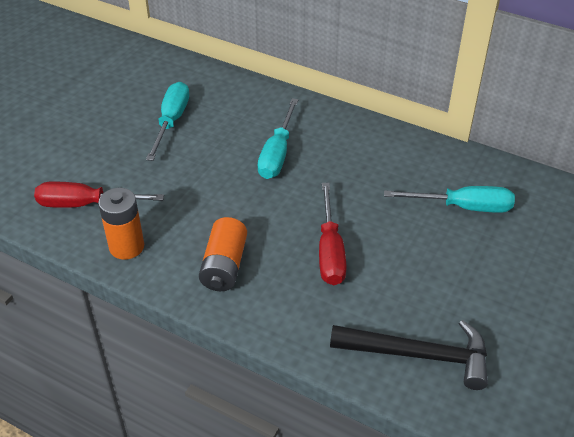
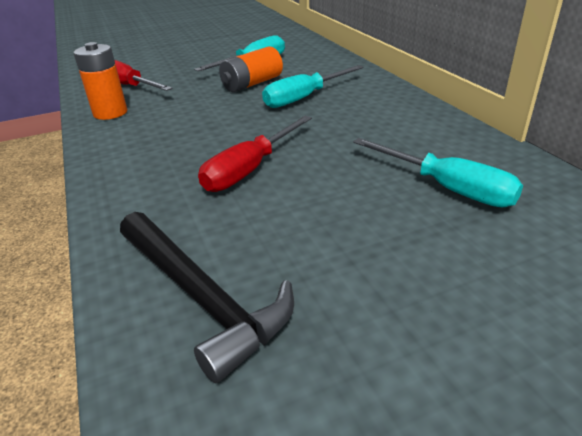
camera: 40 degrees right, 10 degrees down
(224, 266) = (150, 146): orange battery -> orange battery (252, 84)

